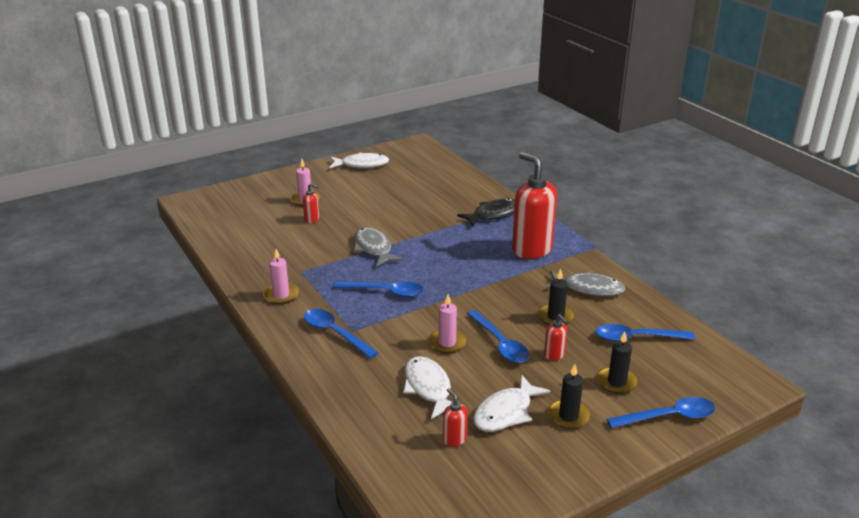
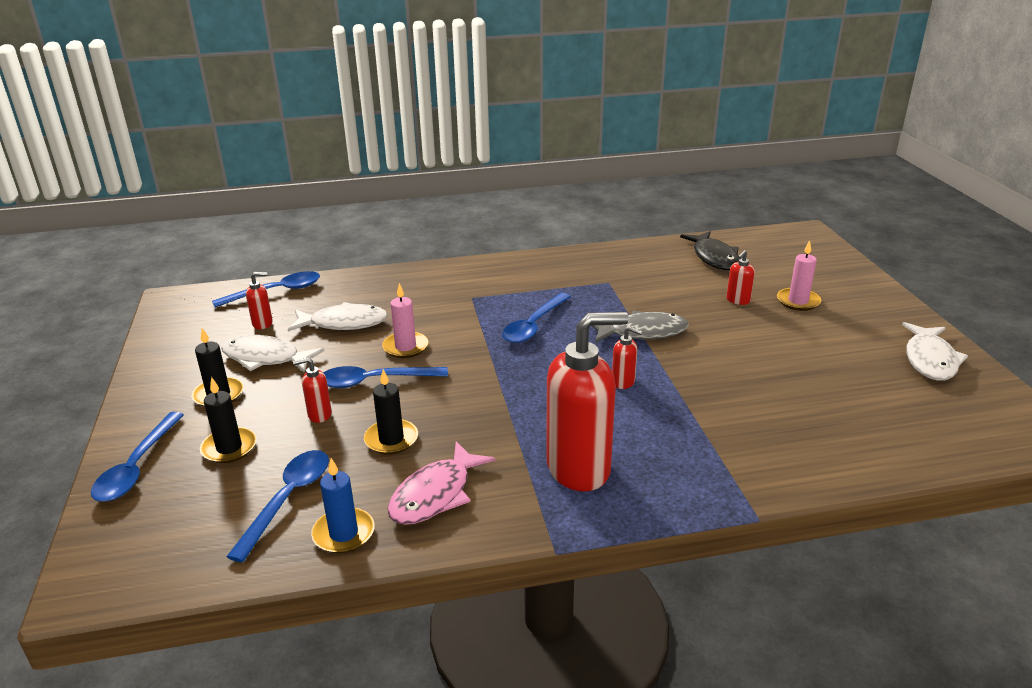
camera: 110 degrees right, 0 degrees up
(281, 295) = (564, 268): pink candle -> none
(335, 333) = (474, 288): blue spoon -> blue spoon (276, 292)
(439, 248) = (623, 382): none -> red soap dispenser
(493, 214) = (716, 458): black fish -> black fish (714, 257)
(506, 412) = (265, 358): white fish -> white fish turned 45 degrees counterclockwise
(588, 288) = (435, 494): grey fish -> pink fish
(641, 309) = (343, 533): none -> blue candle

